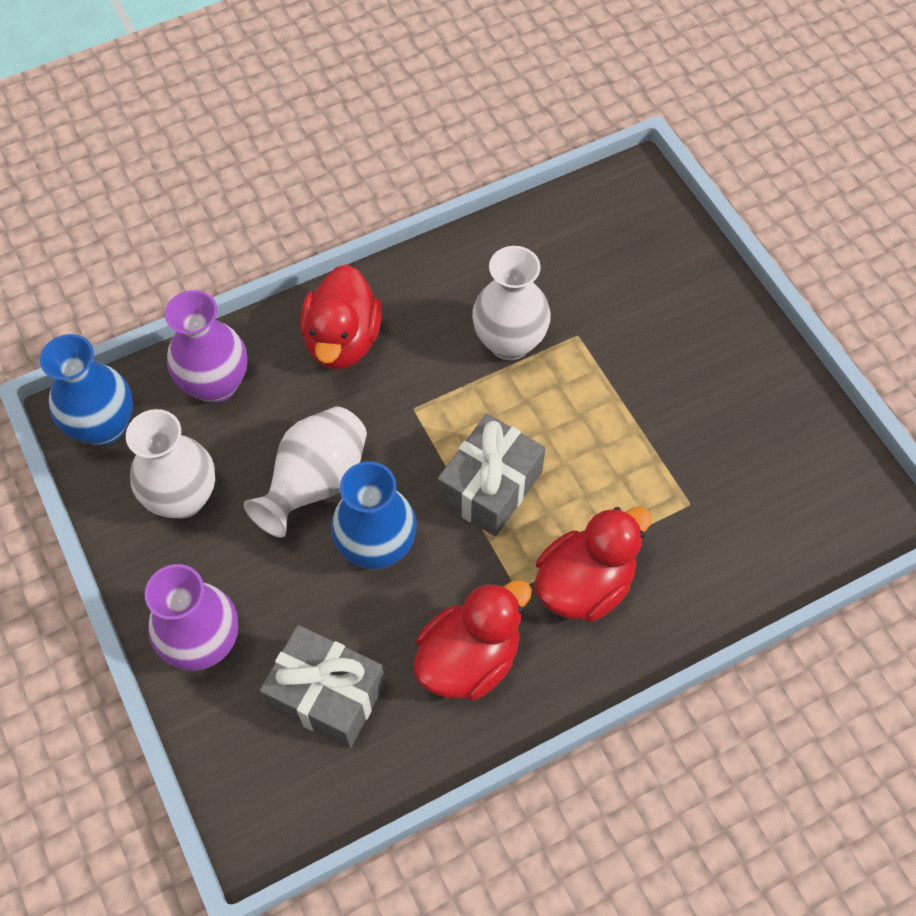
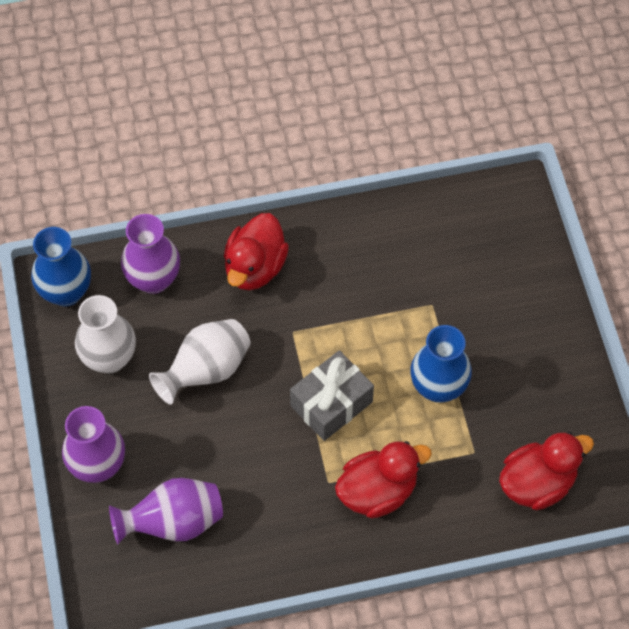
camera: 15 degrees right, 0 degrees up
(326, 695) = (173, 522): grey gift -> purple vase
(377, 547) = (237, 428): blue vase -> blue vase (438, 387)
(469, 659) = (279, 523): red duck -> red duck (537, 483)
(509, 342) = (378, 298): white vase -> none

